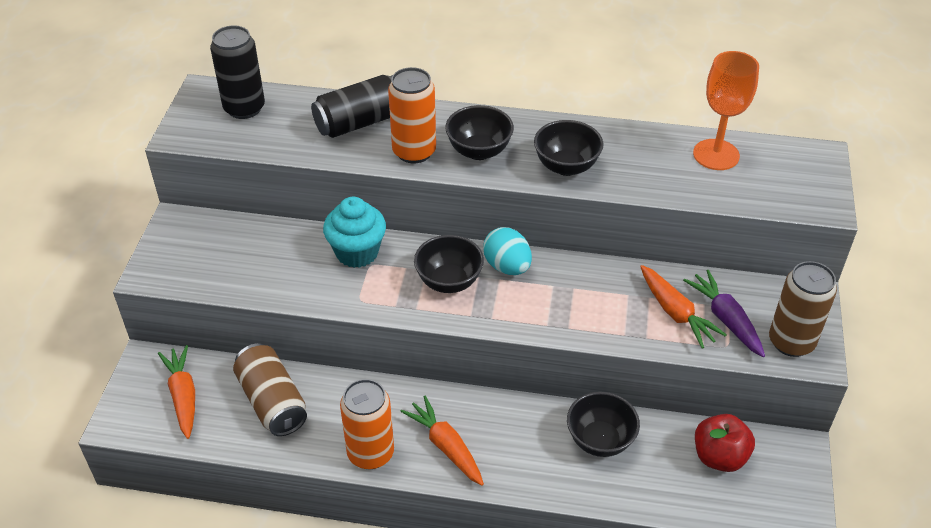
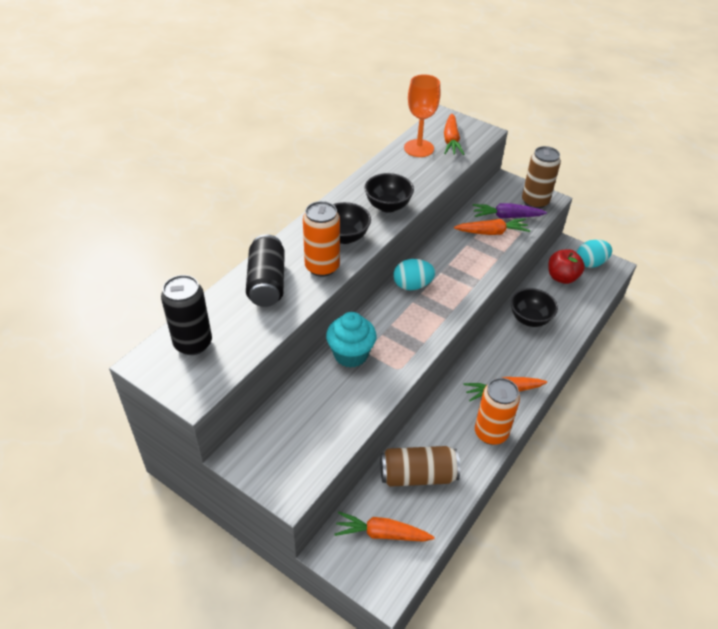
camera: 65 degrees left, 0 degrees up
(449, 281) = (409, 317): black bowl -> none
(766, 179) = (451, 140): none -> orange carrot
(783, 486) = (590, 263): none -> turquoise egg

